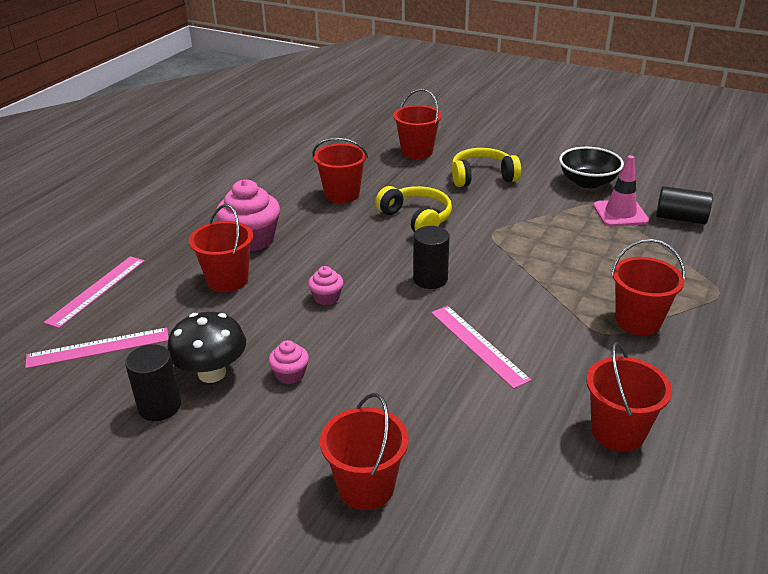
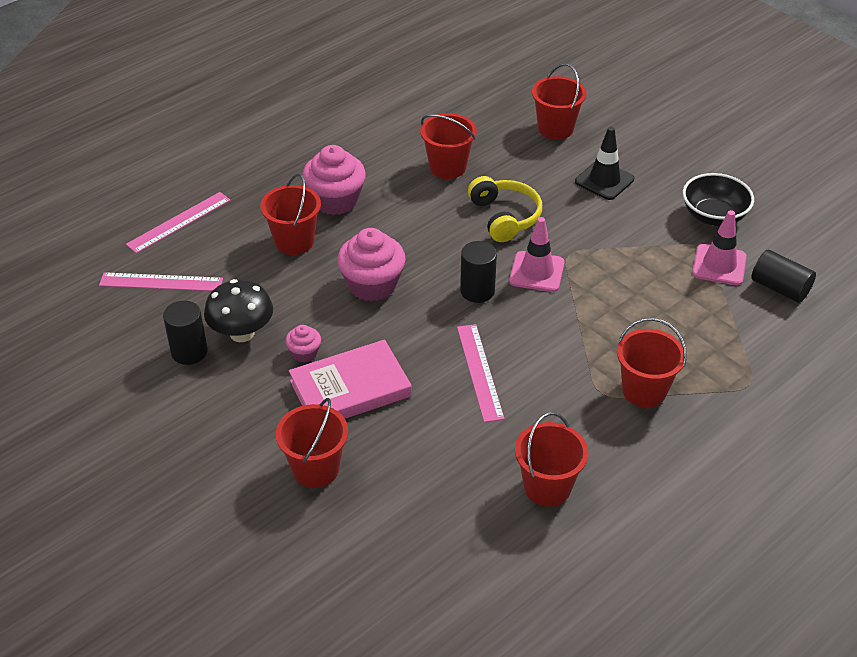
camera: 20 degrees right, 10 degrees up
(326, 298) = (372, 285): pink cupcake -> pink cupcake, size x1.99
(358, 395) = (350, 388): none -> pink book
(473, 252) = (536, 272): none -> pink traffic cone
(482, 177) = (604, 180): yellow headphones -> black traffic cone

